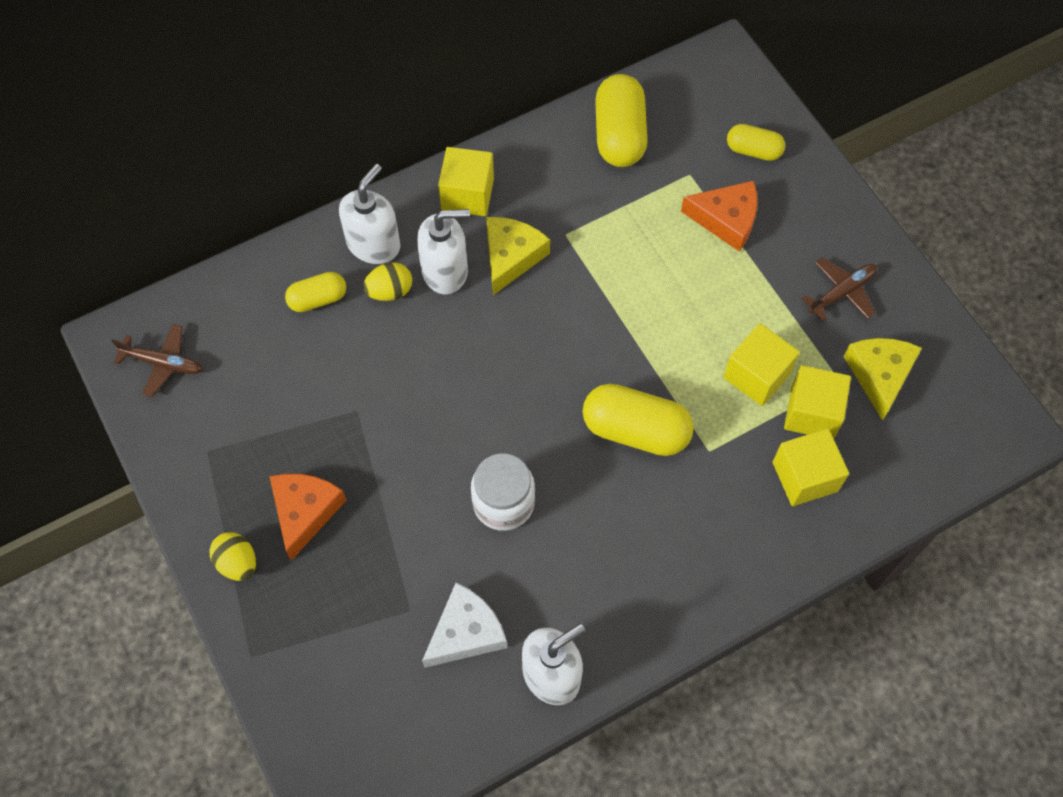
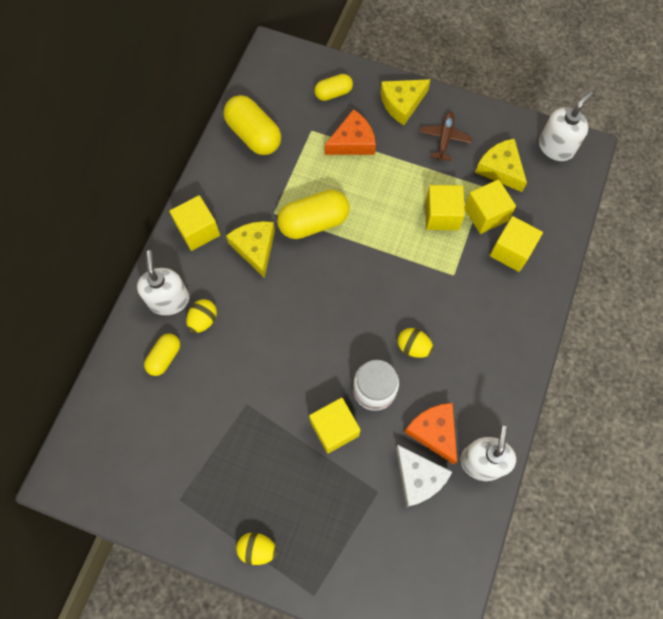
camera: 40 degrees left, 5 degrees up
(162, 363) = (103, 470): brown plane -> none
(305, 512) = (270, 486): orange cheese -> orange cheese (434, 432)
(424, 508) = (334, 429): none -> yellow cube
(445, 271) = (225, 284): white soap dispenser -> white soap dispenser (556, 147)
(466, 632) = (418, 478): white cheese -> white cheese turned 135 degrees clockwise
(589, 492) = (413, 347): none -> yellow egg
(635, 430) = (407, 293): yellow capsule -> yellow capsule (313, 222)
(826, 217) = (402, 103): none -> yellow cheese

